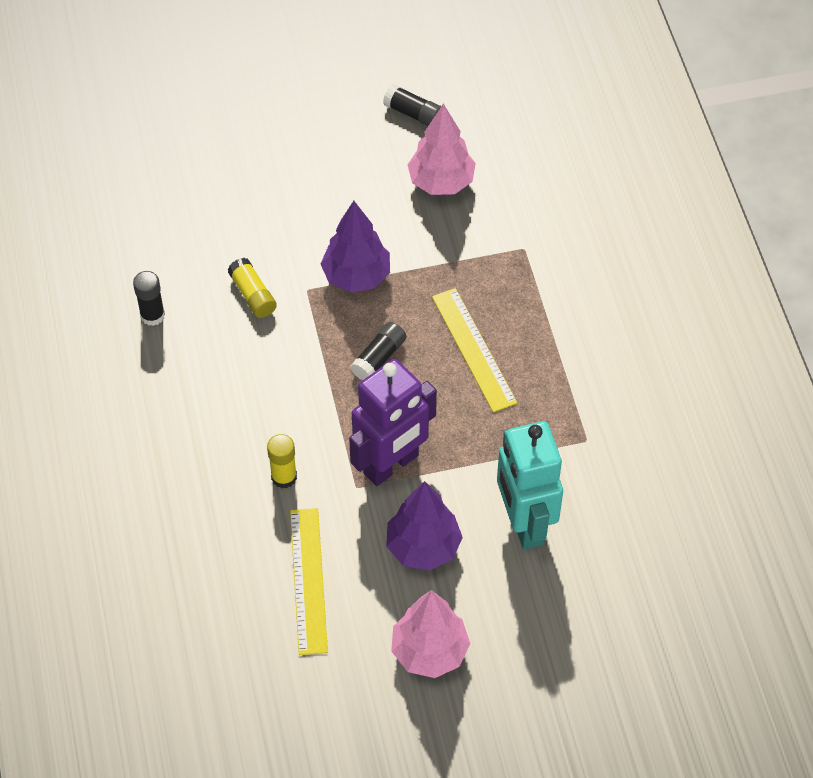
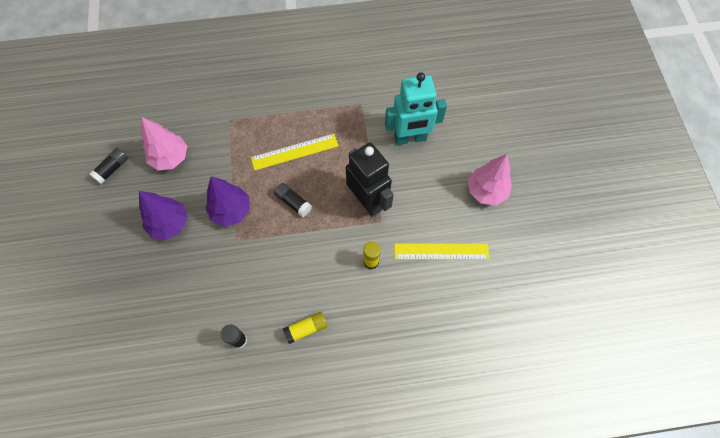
camera: 85 degrees left, 10 degrees up
(253, 295) = (234, 274): yellow glue stick -> yellow glue stick (306, 328)
(391, 465) = (368, 201): purple robot -> black robot
(423, 547) = (422, 189): purple tree -> purple tree (169, 224)

